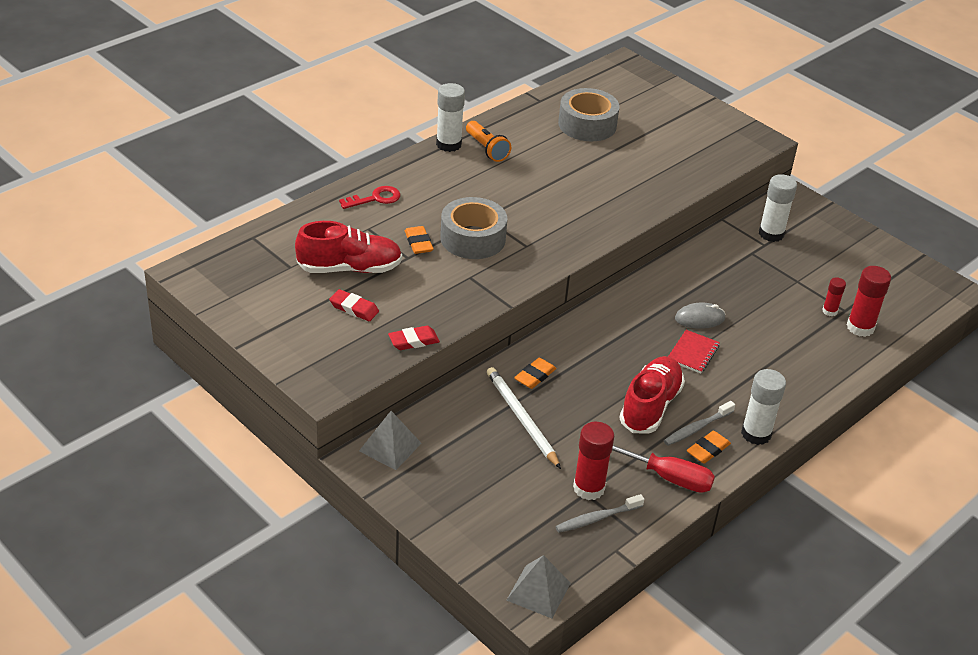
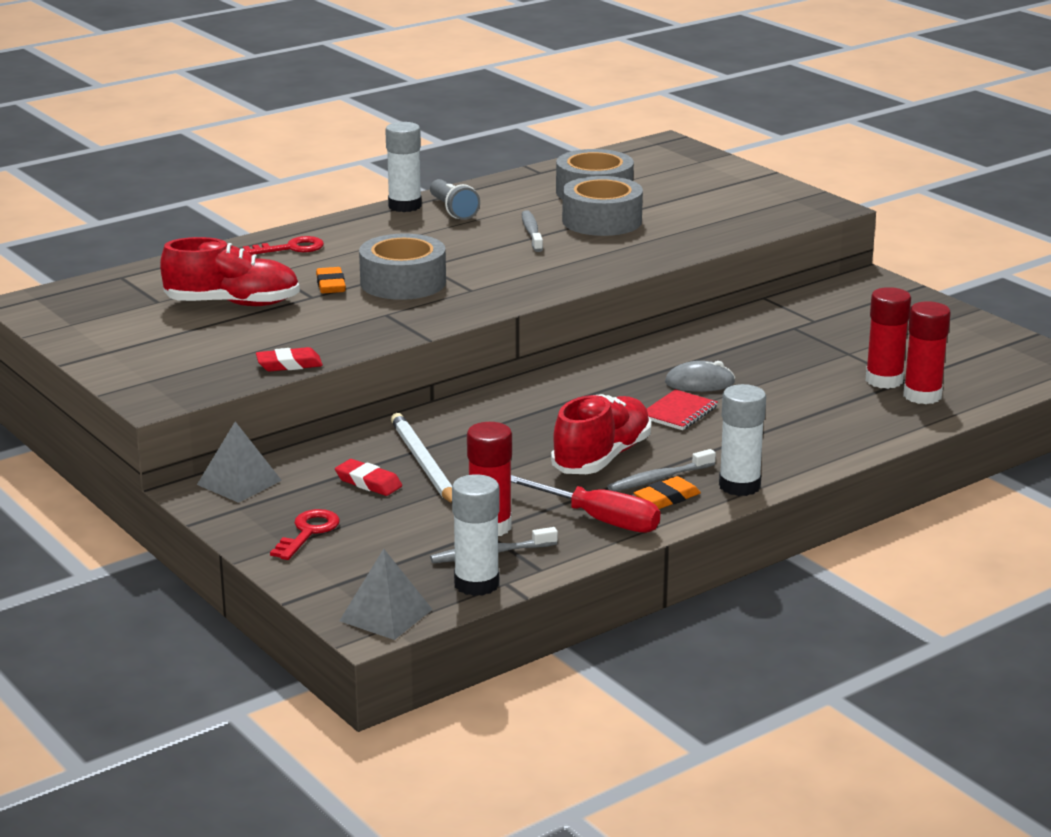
camera: 10 degrees right, 15 degrees down
(354, 308) = (224, 336): red eraser -> red eraser (368, 482)
(457, 501) = (308, 532): none -> red key
(487, 149) = (453, 210): orange flashlight -> grey flashlight
(535, 376) = (455, 427): orange eraser -> none
(553, 175) = (531, 233): none -> grey toothbrush
(602, 160) = (602, 221): none -> grey tape
(771, 234) = (827, 311): white glue stick -> white glue stick (476, 584)
(829, 311) = (884, 380): red glue stick -> red glue stick, size x1.80

